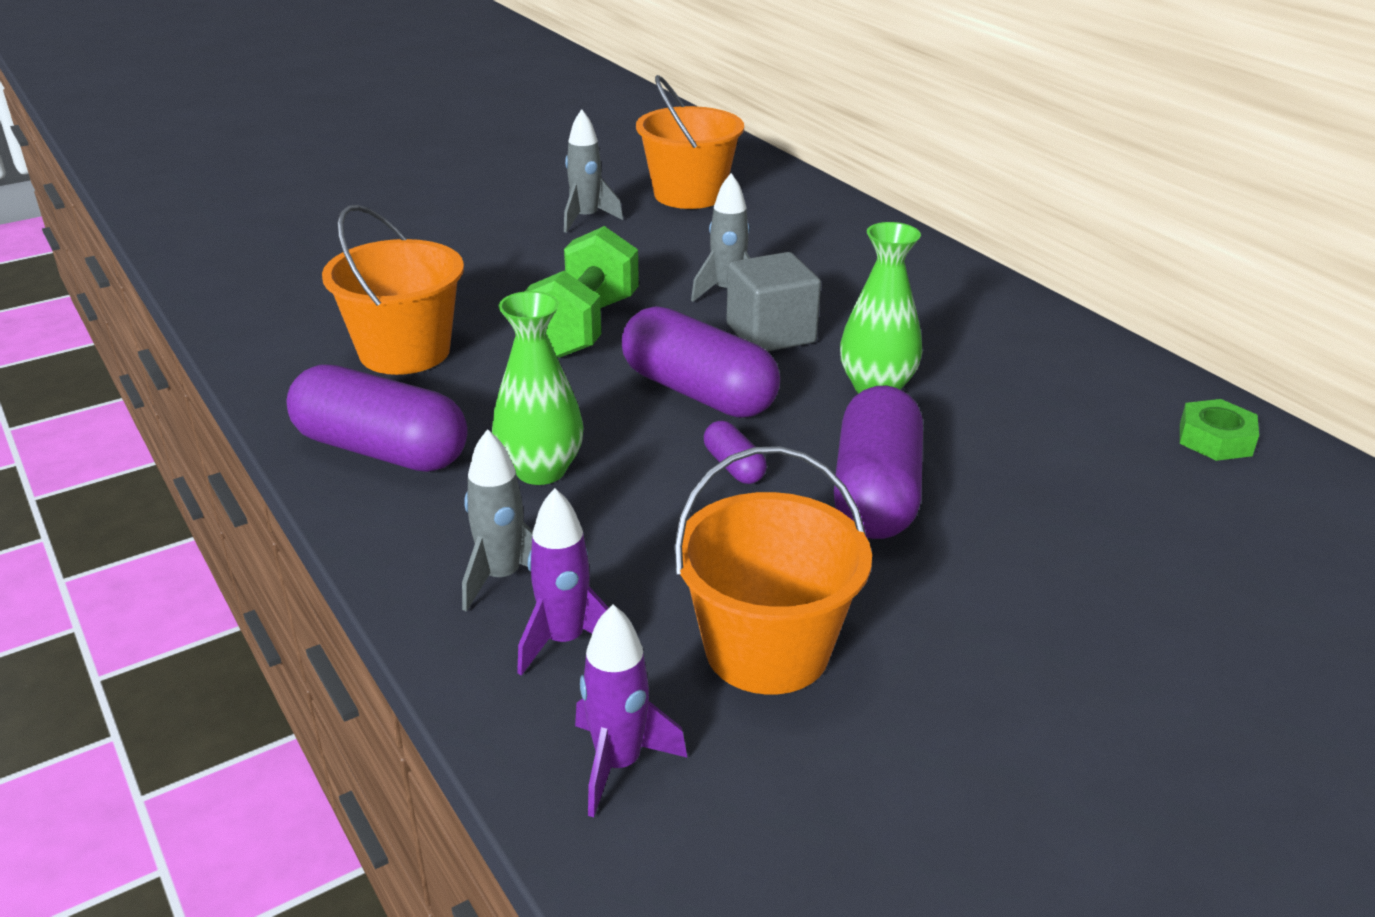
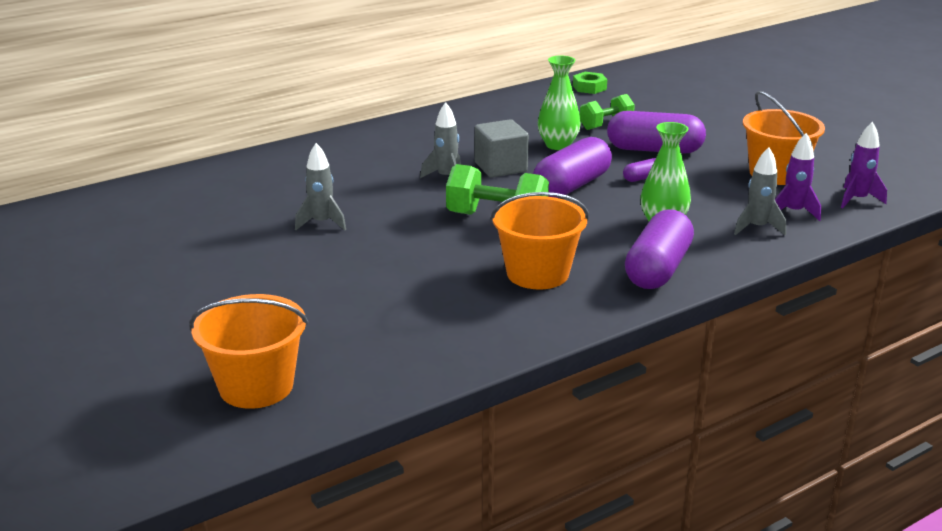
camera: 90 degrees left, 5 degrees down
(689, 194) = (283, 188): orange bucket -> orange bucket (256, 386)
(994, 445) = (606, 125): none -> green dumbbell

